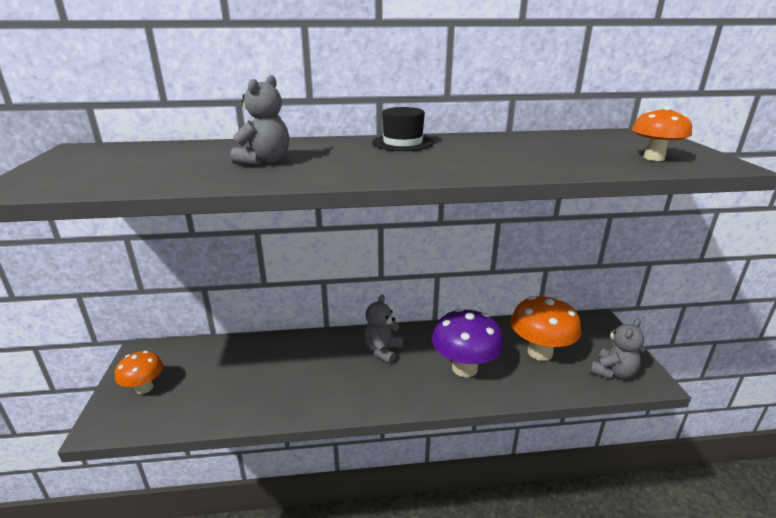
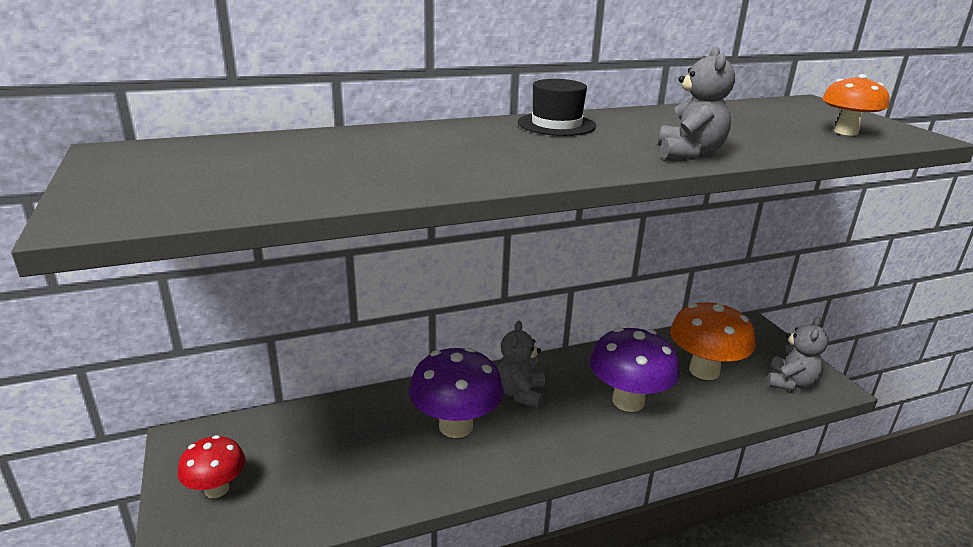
camera: 15 degrees left, 0 degrees up
(144, 388) = (217, 489): orange mushroom -> red mushroom
(265, 161) = (412, 158): grey teddy bear -> grey teddy bear (689, 154)
(323, 368) = (456, 426): none -> purple mushroom

